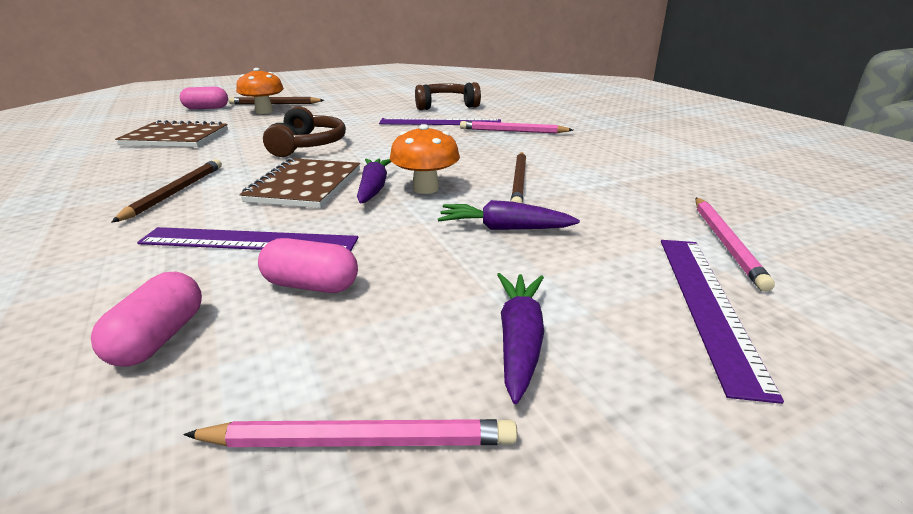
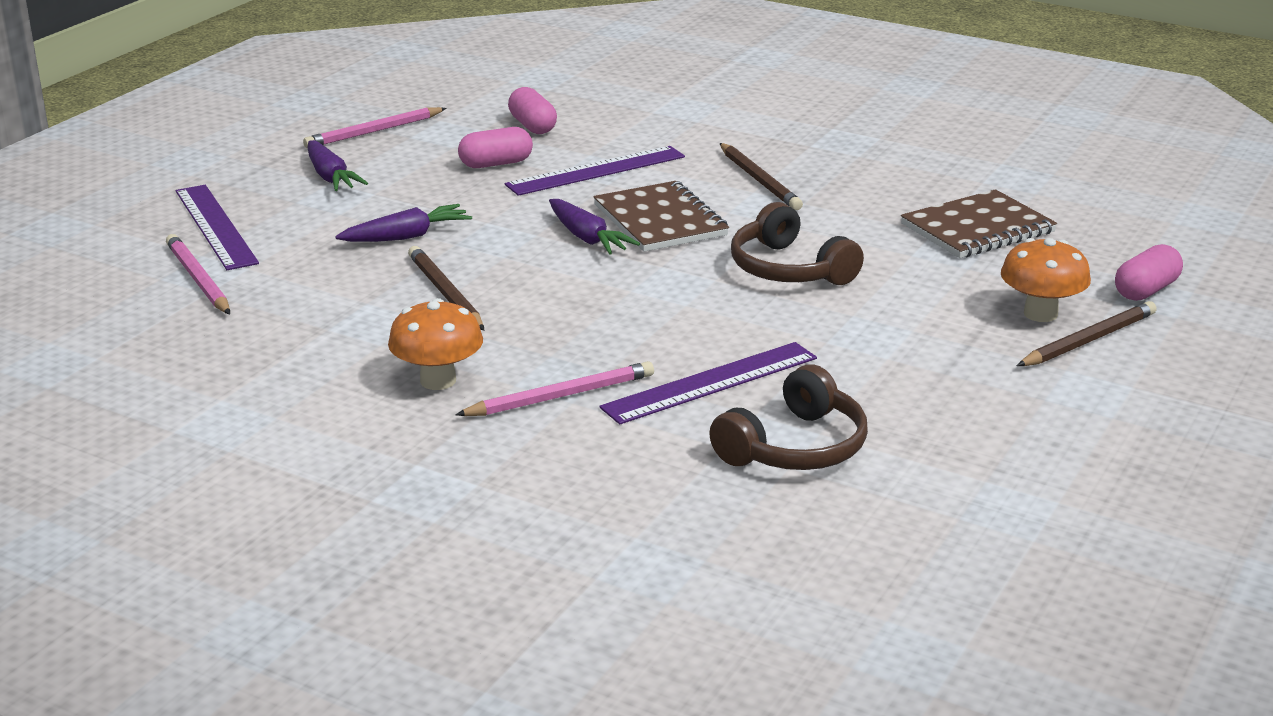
camera: 145 degrees right, 0 degrees up
(425, 188) = (534, 253): orange mushroom -> orange mushroom (438, 380)

